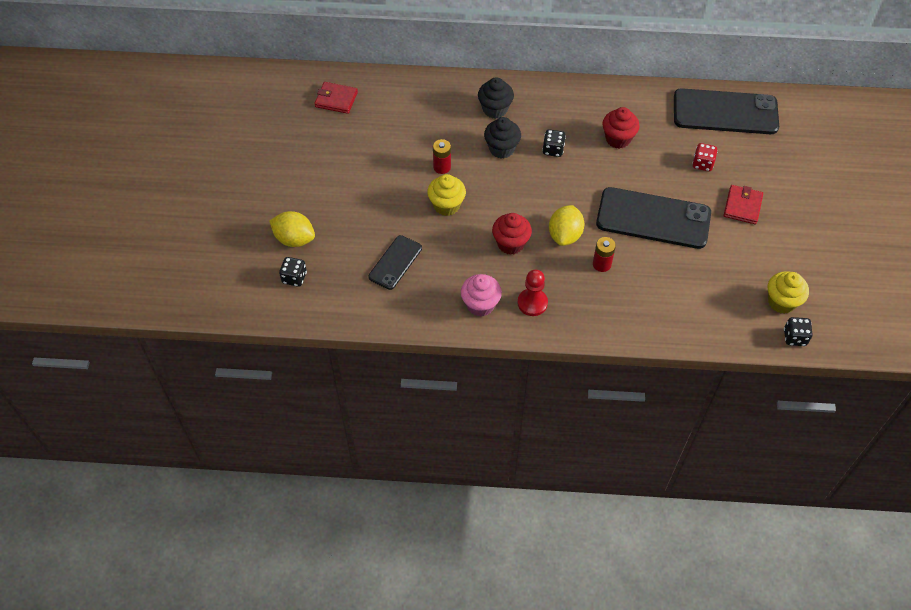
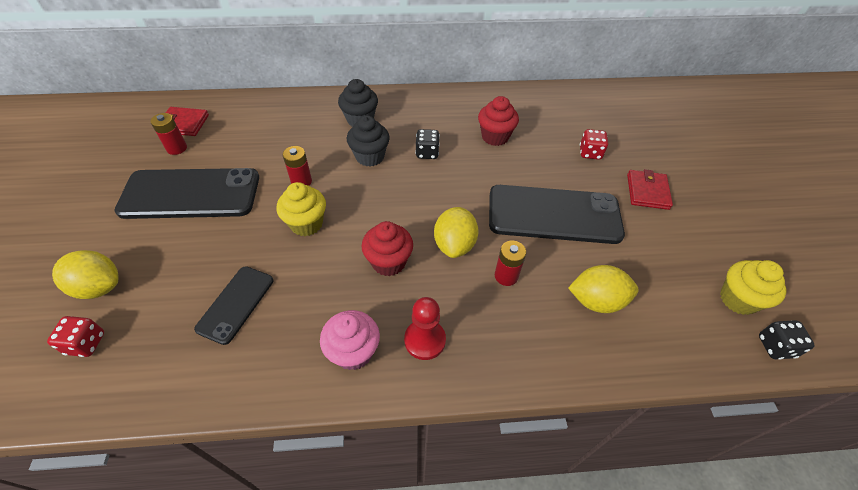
camera: 10 degrees left, 5 degrees down
(294, 278) = (86, 343): black dice -> red dice
(334, 124) = (177, 148): none -> red battery
(668, 290) = (596, 301): none -> yellow lemon
(725, 112) = (596, 104): black phone -> black phone (191, 194)

